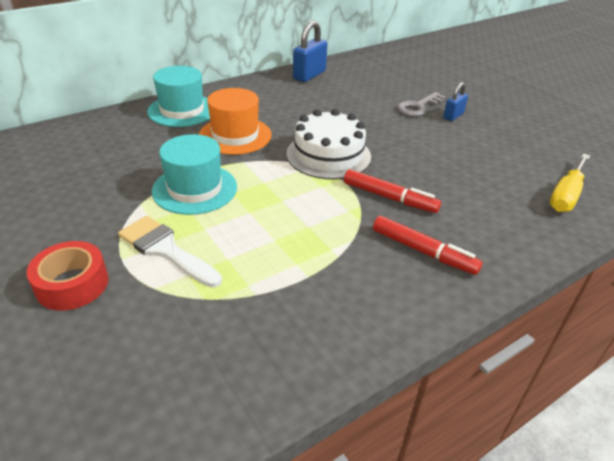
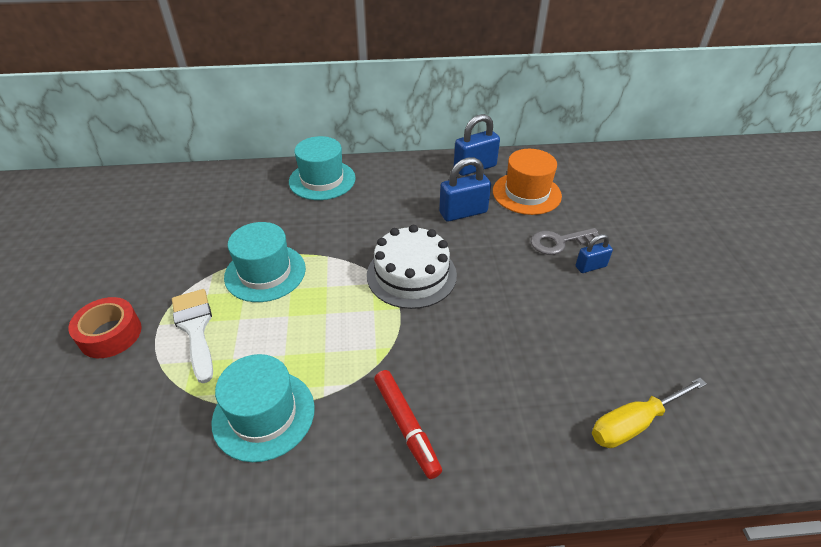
camera: 30 degrees right, 5 degrees up
(235, 135) = (345, 223): orange hat -> orange hat (526, 193)
(299, 287) = (264, 414): none -> turquoise hat
(329, 105) = (463, 212): none -> blue padlock
(389, 198) = (428, 348): red marker -> none

